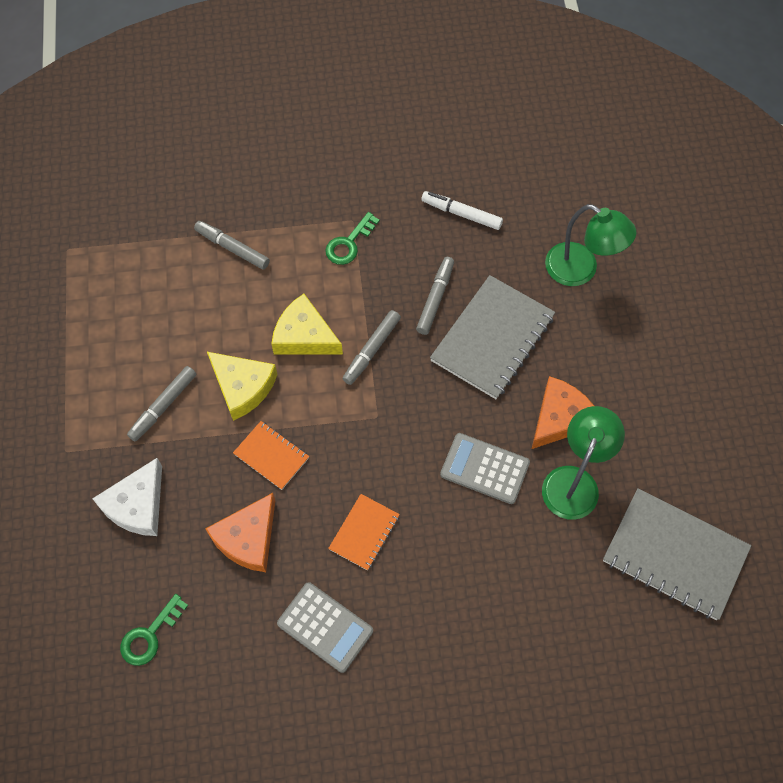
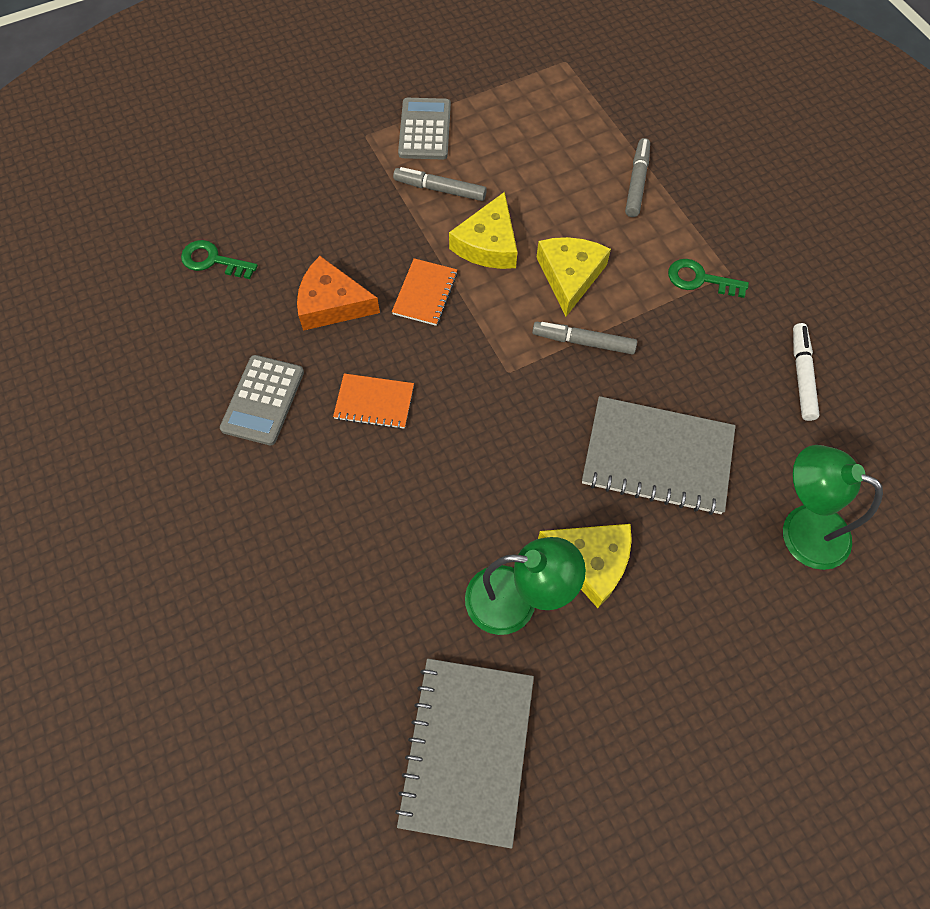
camera: 70 degrees right, 0 degrees up
(137, 505) = (333, 206): white cheese -> none
(435, 298) = (677, 383): grey marker -> none
(484, 469) = (492, 497): grey calculator -> grey calculator (424, 129)
(560, 418) = (590, 561): orange cheese -> yellow cheese
(581, 270) = (801, 529): green lamp -> green lamp turned 105 degrees clockwise

